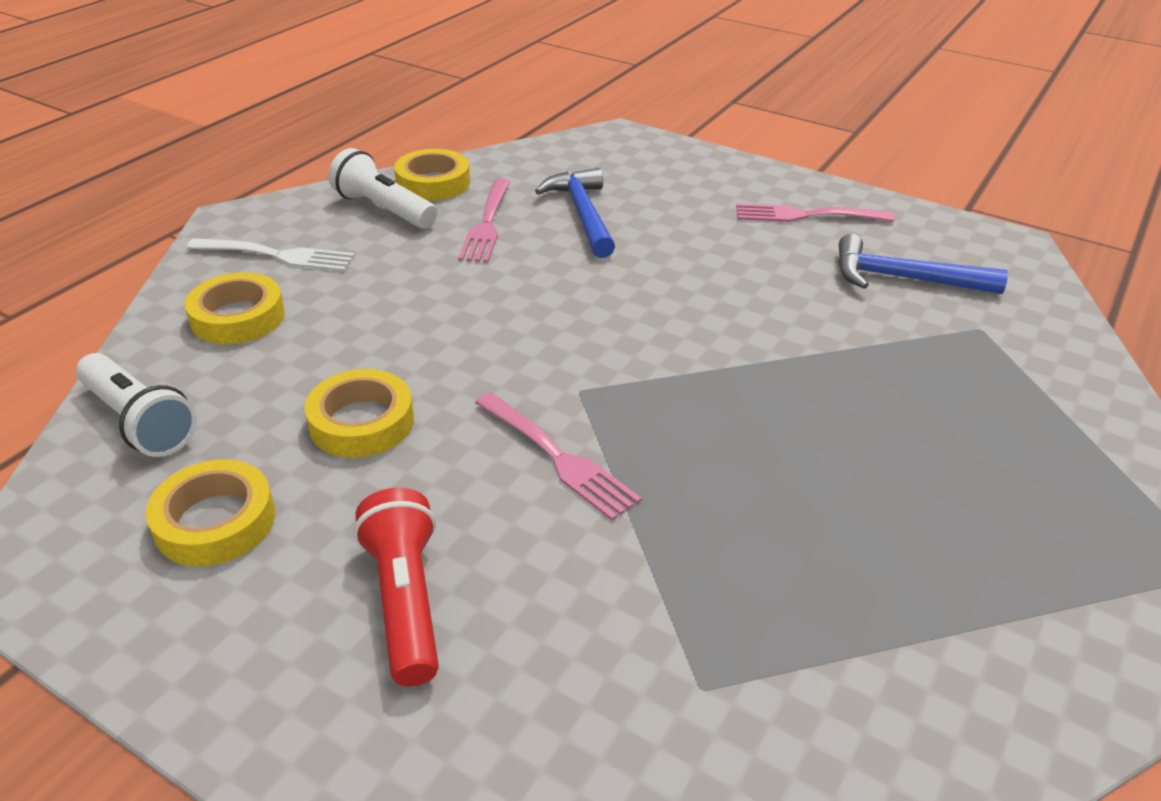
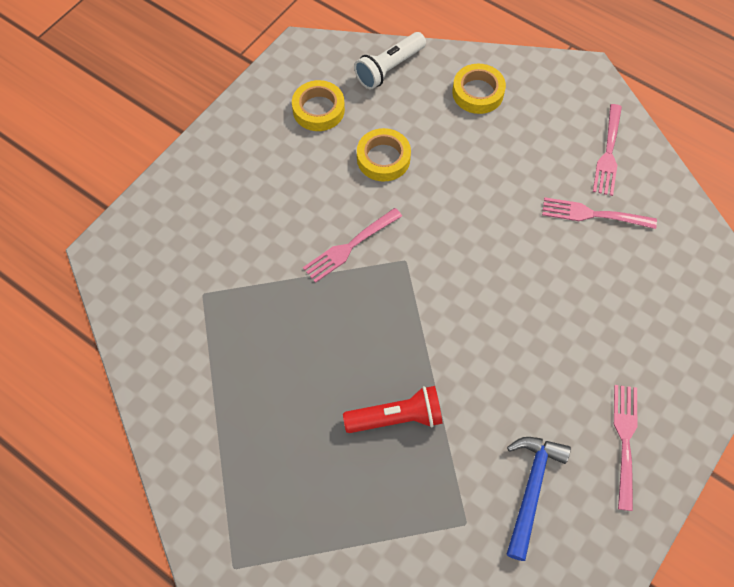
camera: 95 degrees right, 25 degrees up
(276, 255) = (544, 101): white fork -> none
(383, 209) = (608, 152): white flashlight -> pink fork
(405, 600) = (264, 184): red flashlight -> red flashlight (396, 417)
(433, 183) = (651, 180): yellow tape -> none
(582, 214) = (612, 276): blue hammer -> none

